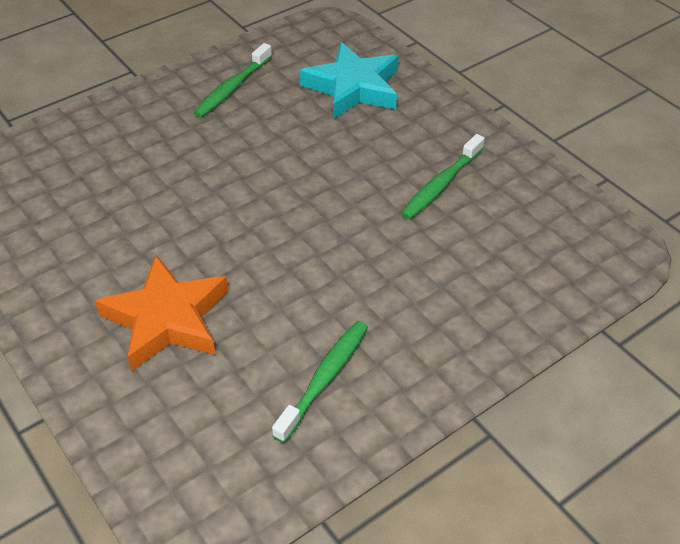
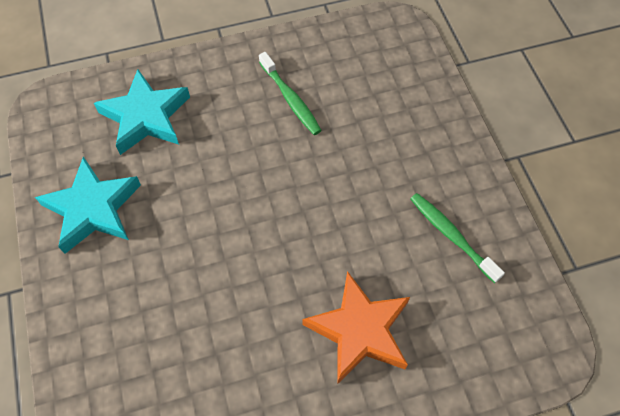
camera: 70 degrees left, 15 degrees up
(232, 88) = (93, 209): green toothbrush -> turquoise star

